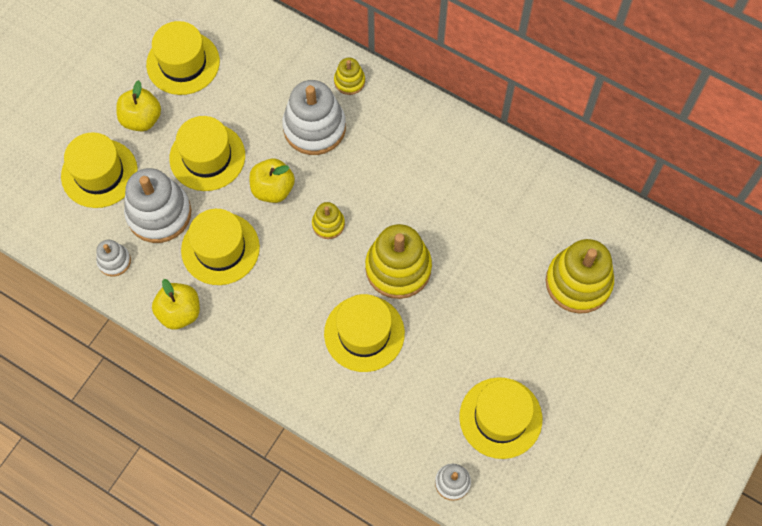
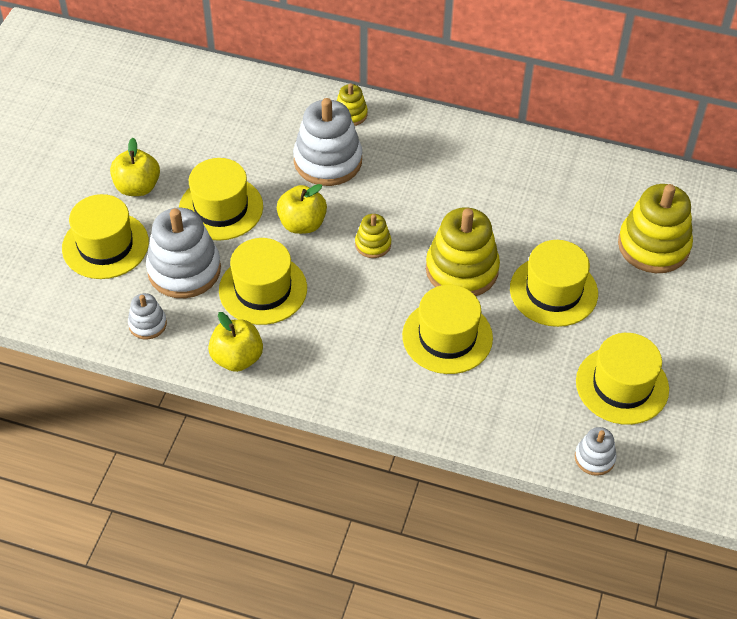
camera: 15 degrees left, 15 degrees down
(183, 63) = (167, 129): yellow hat -> yellow hat (553, 291)

